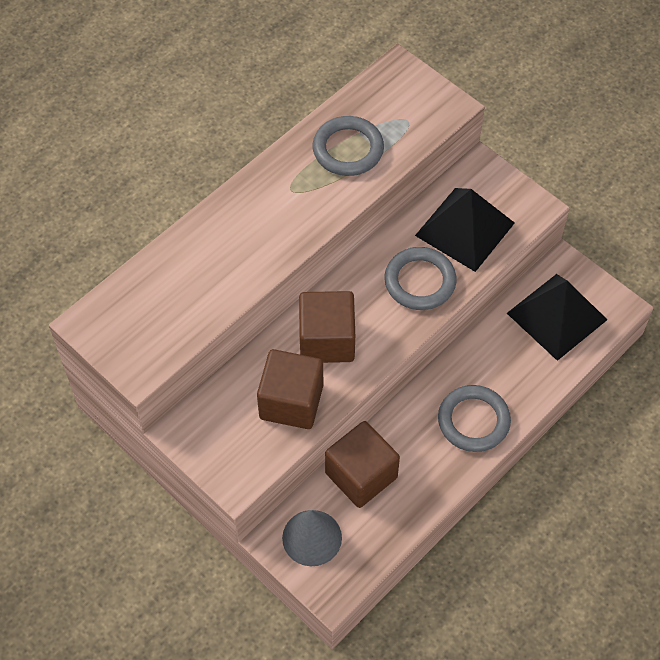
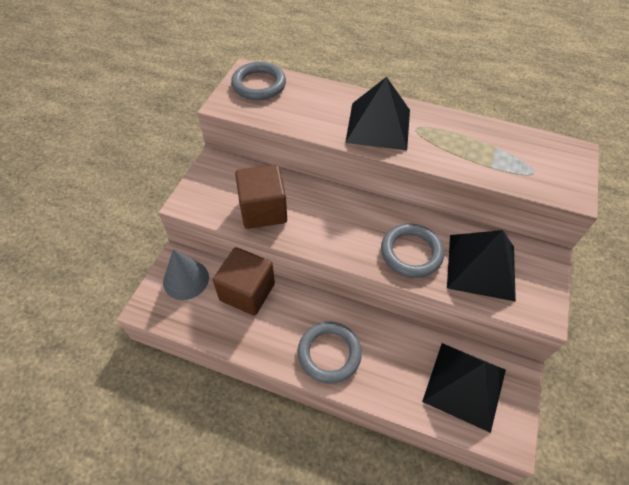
camera: 65 degrees right, 5 degrees down
(268, 223) = (378, 125): none -> black pyramid
(327, 340) = (324, 213): brown cube -> none
(348, 149) = (476, 146): grey ring -> grey ring (259, 85)

